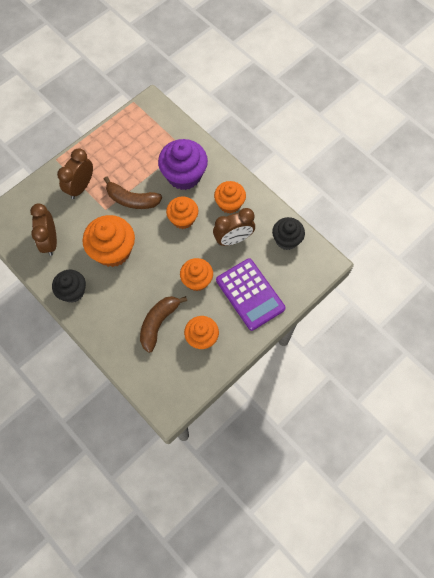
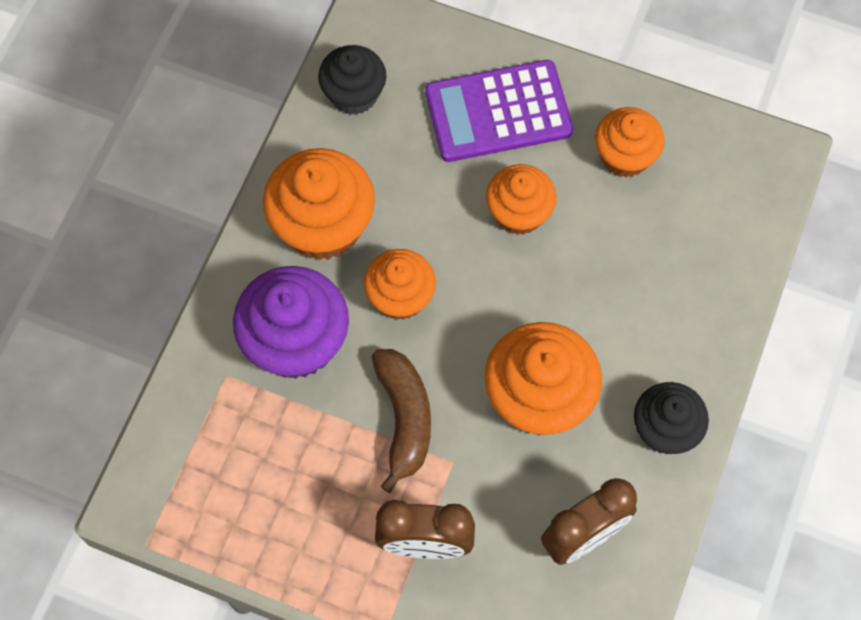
camera: 115 degrees left, 0 degrees up
(158, 323) = (639, 241): brown banana -> none
(229, 204) = (323, 225): orange cupcake -> orange cupcake, size x1.57
(233, 239) = (399, 186): brown clock -> none
(250, 294) = (498, 112): purple calculator -> purple calculator turned 135 degrees counterclockwise

